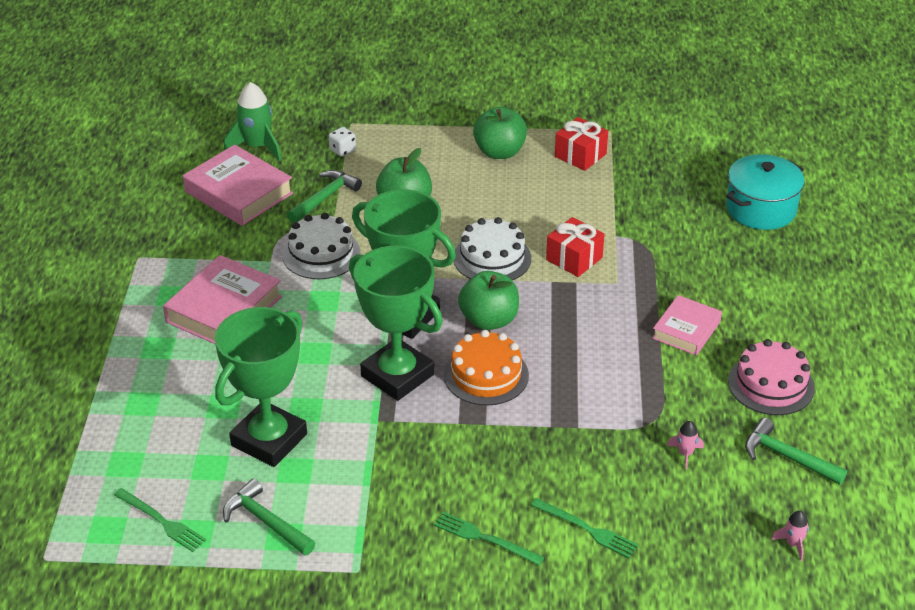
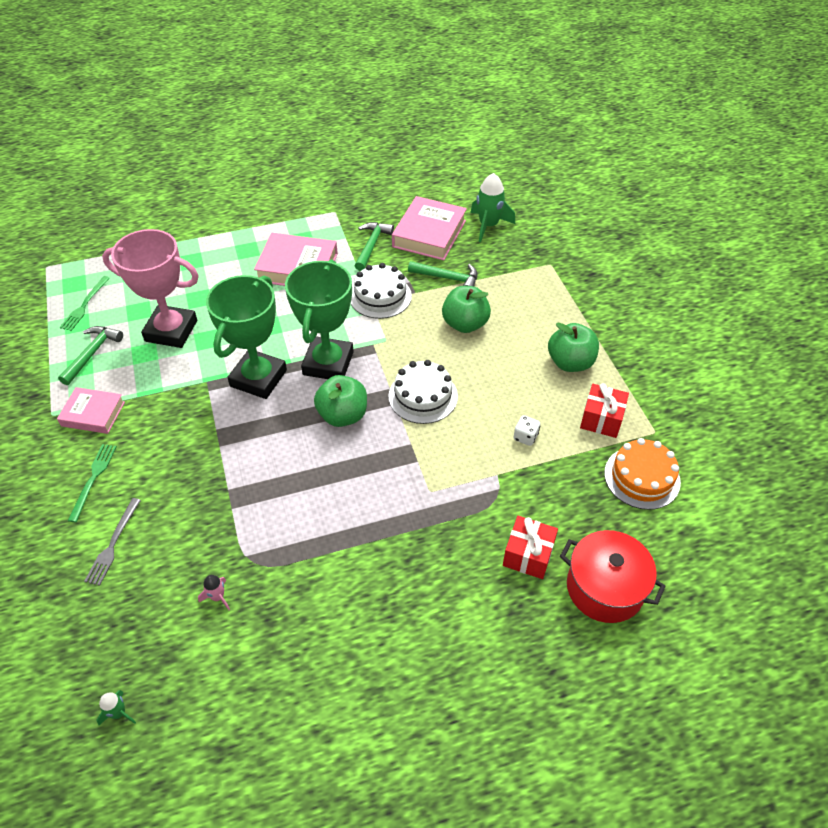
camera: 70 degrees right, 10 degrees up
(269, 440) = (171, 331): green trophy -> pink trophy
(342, 150) = (512, 270): white dice -> white dice (525, 437)
(486, 375) = (276, 431): orange cake -> orange cake (642, 477)
(574, 259) = (448, 452): red gift -> red gift (528, 555)
(587, 529) = (113, 544): green fork -> grey fork
(686, 330) = (385, 561): pink book -> pink book (93, 414)
(761, 209) = (605, 588): turquoise pot -> red pot
(771, 384) = (332, 651): pink cake -> none
(787, 457) = (233, 686): green hammer -> green hammer (371, 245)
(793, 544) = (119, 713): pink rocket -> green rocket

